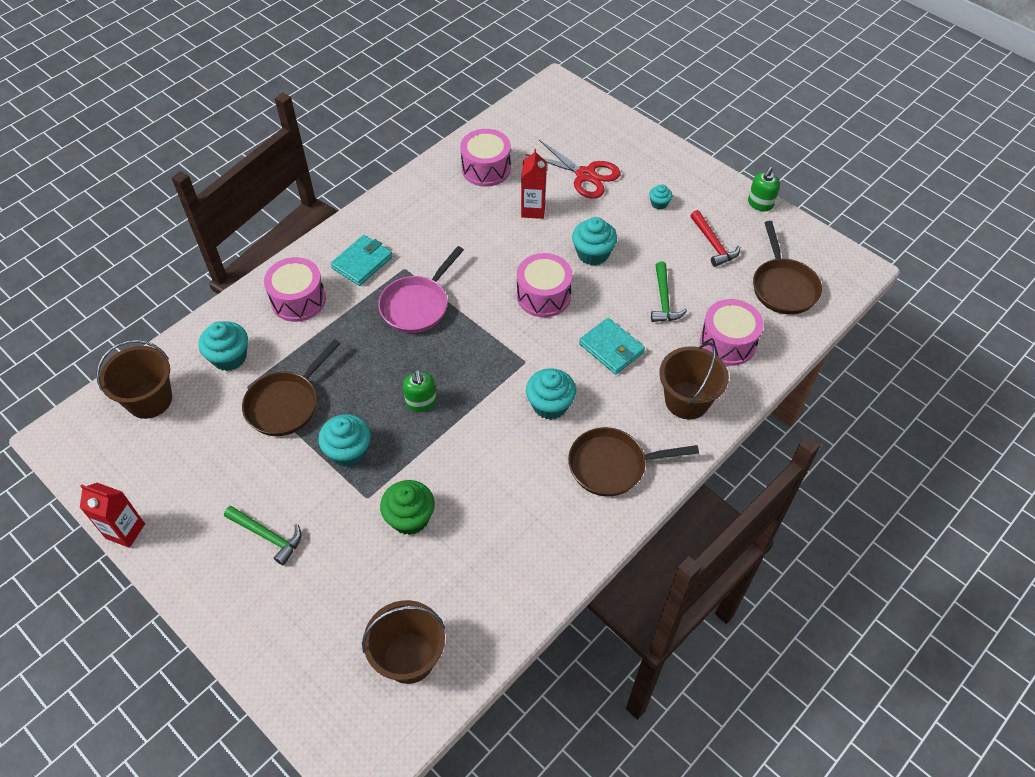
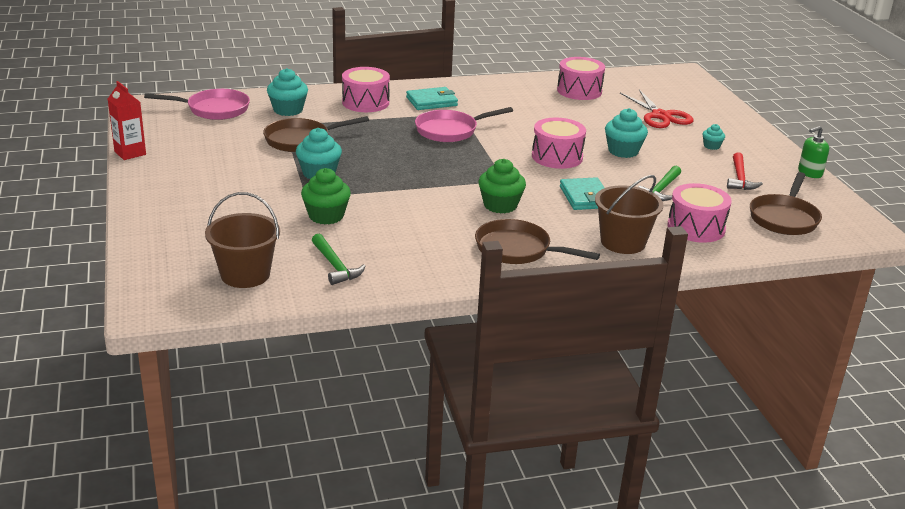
camera: 30 degrees right, 25 degrees down
(149, 400) = (214, 109): brown bucket -> pink pan
(267, 536) = (217, 187): green hammer -> green hammer (335, 266)
(421, 402) = (399, 171): green soap dispenser -> none
(533, 210) = (596, 118): red carton -> none
(550, 405) = (500, 205): turquoise cupcake -> green cupcake

